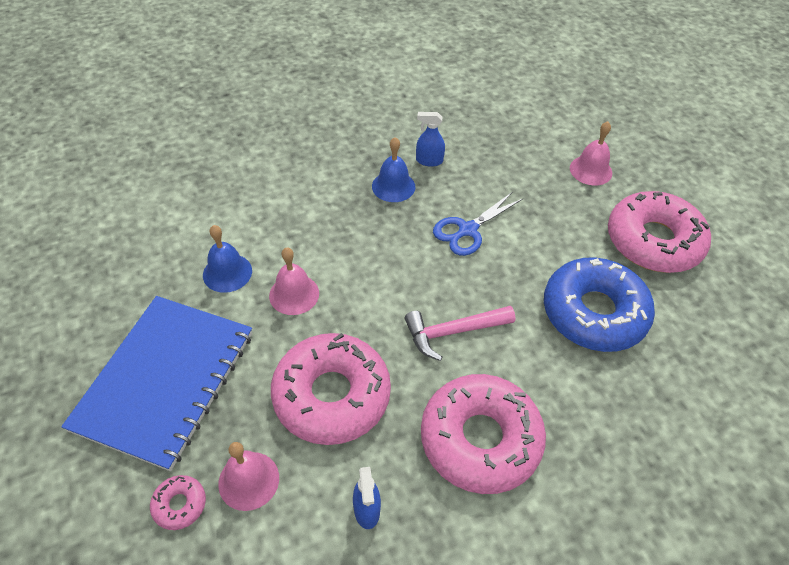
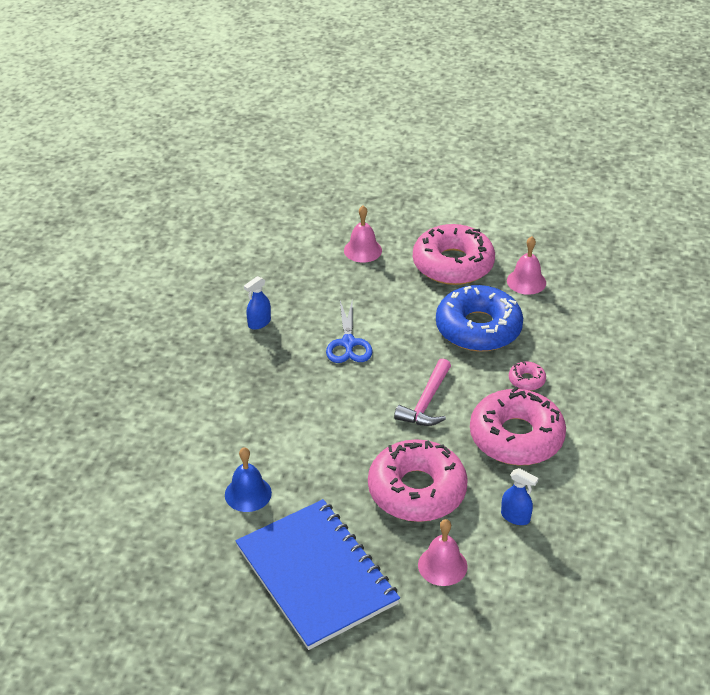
camera: 50 degrees left, 10 degrees down
(179, 504) = (428, 610): pink donut -> pink donut (526, 380)
(294, 294) = (309, 466): pink bell -> pink bell (526, 281)
(393, 186) = (263, 356): blue bell -> none

